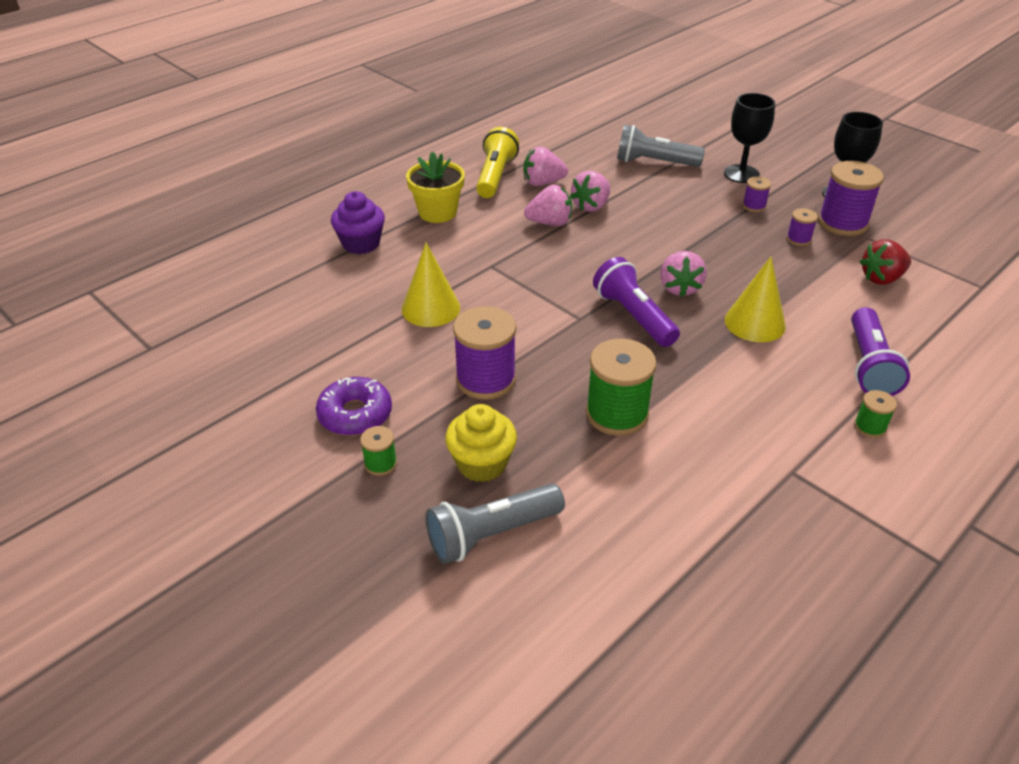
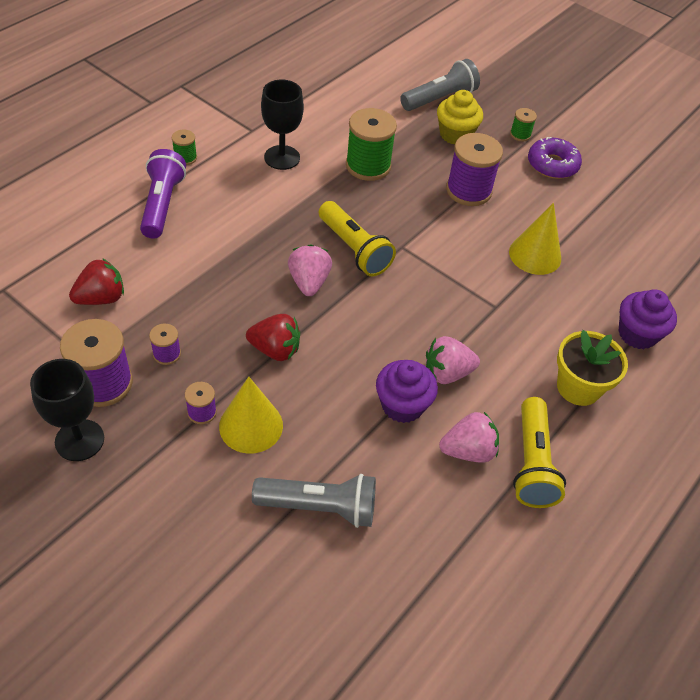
camera: 170 degrees right, 10 degrees up
(591, 206) = (402, 405): pink strawberry -> purple cupcake
(633, 316) = (354, 249): purple flashlight -> yellow flashlight
(703, 240) = (275, 350): none -> red strawberry
(741, 174) = (200, 483): black goblet -> black goblet (282, 157)
(755, 323) = (246, 244): yellow cone -> yellow cone (251, 425)

